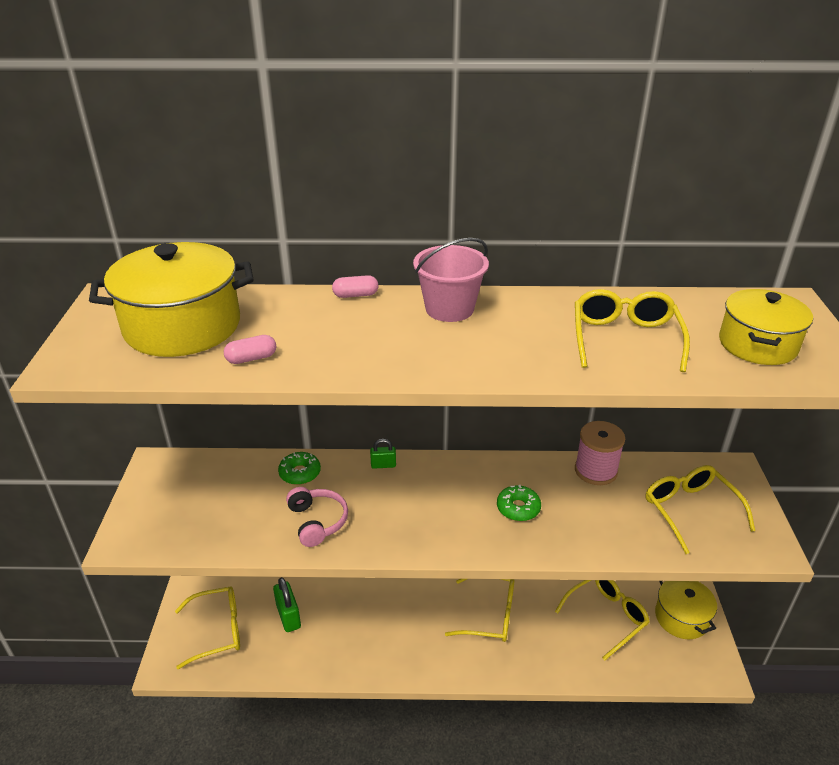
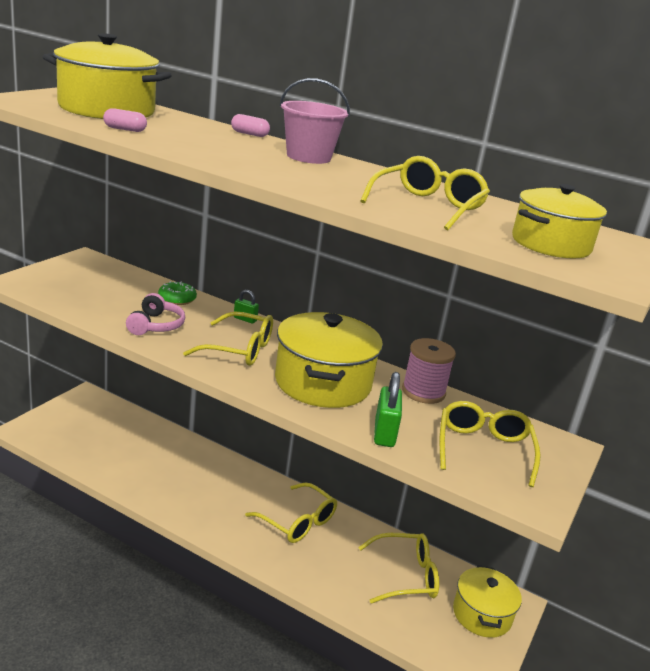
camera: 25 degrees right, 10 degrees down
(217, 630) = (78, 428): yellow glasses -> yellow glasses (238, 349)
(288, 616) = (137, 445): green padlock -> green padlock (384, 433)
(518, 508) = (323, 383): green donut -> yellow pot

